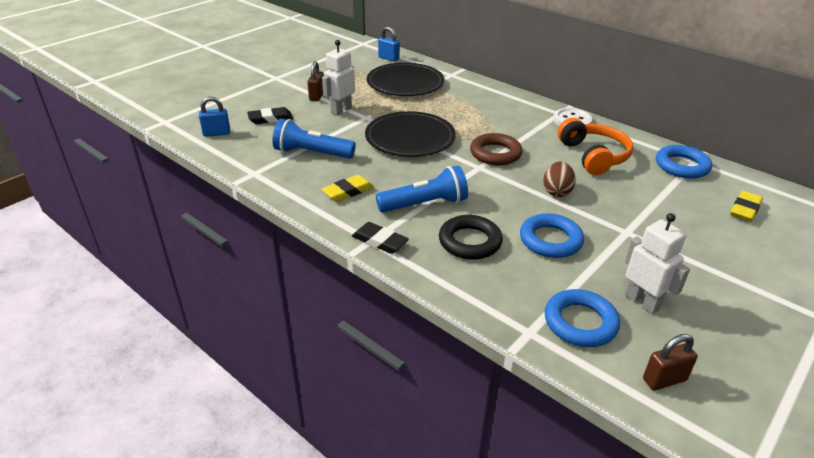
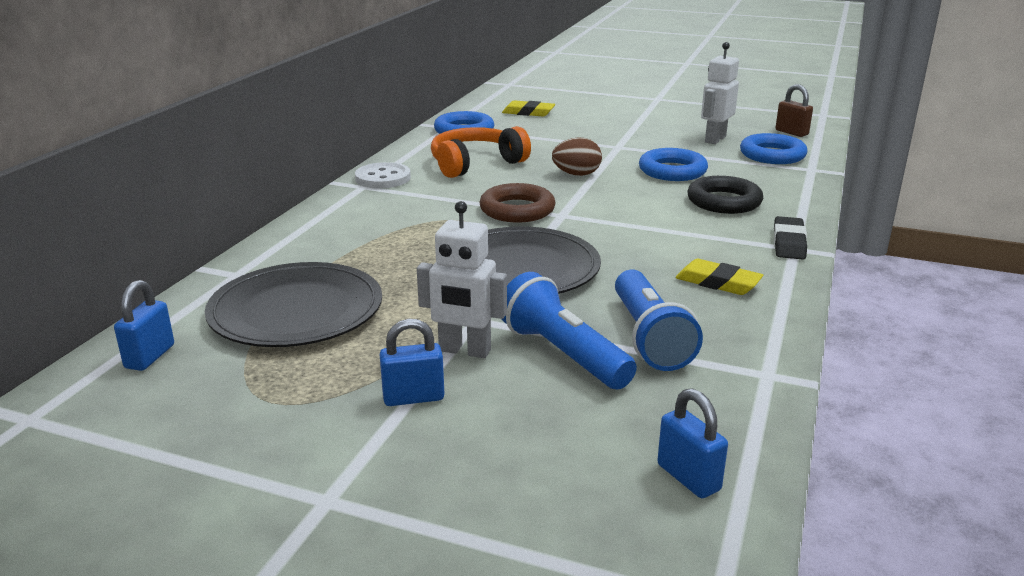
camera: 110 degrees left, 10 degrees down
(270, 119) = (563, 425): black eraser -> none
(317, 96) = (413, 397): brown padlock -> blue padlock
(425, 204) = (684, 232): blue flashlight -> blue flashlight (562, 354)

